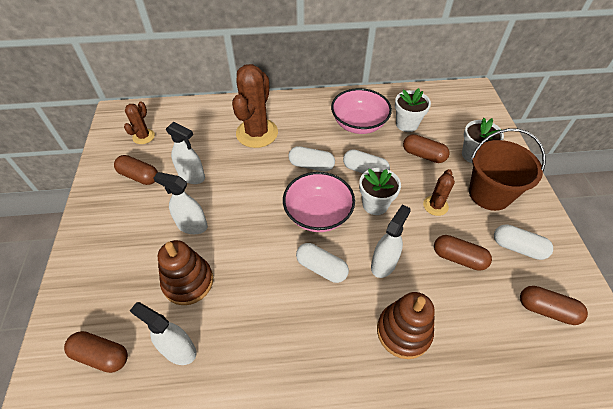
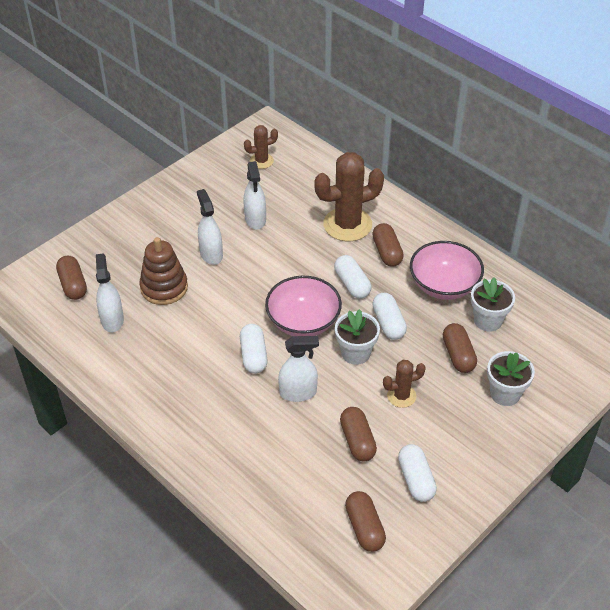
camera: 50 degrees right, 5 degrees down
(139, 176) = (221, 190): brown capsule -> brown capsule (387, 252)
(403, 331) = (247, 439): brown stacking toy -> none
(489, 194) = (463, 430): brown bucket -> none

